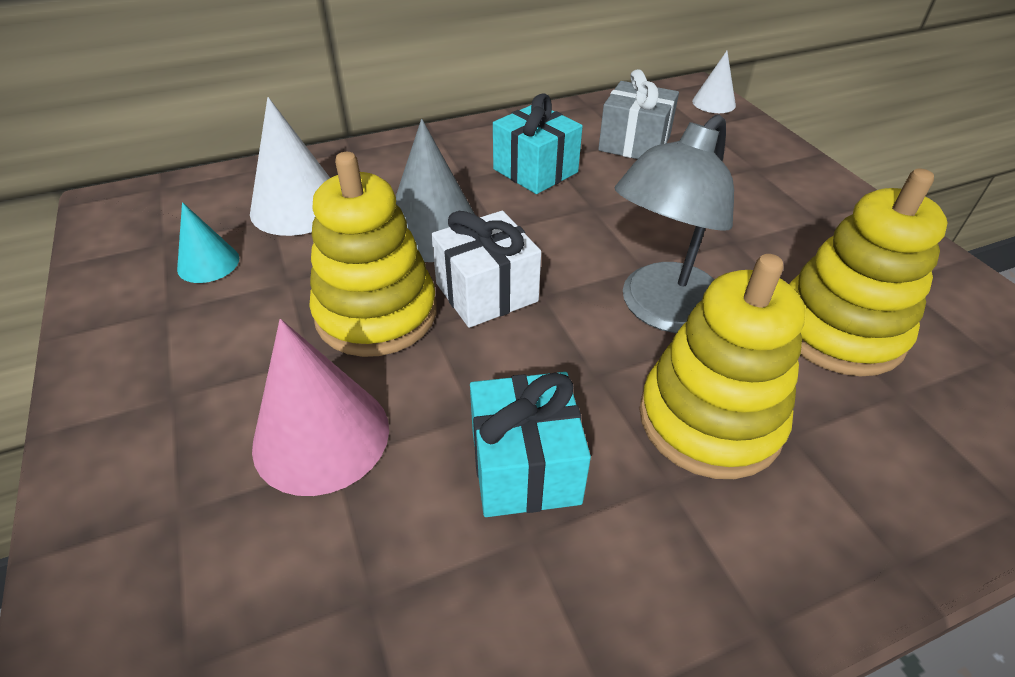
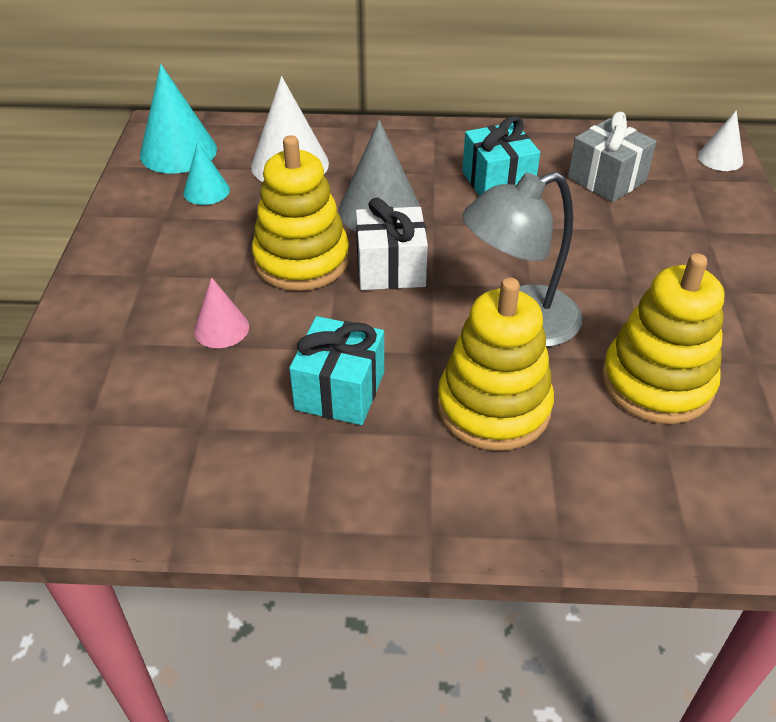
camera: 25 degrees right, 0 degrees up
(147, 226) = (178, 152): none -> turquoise cone
(321, 436) = (221, 328): pink cone -> pink cone, size x0.57

